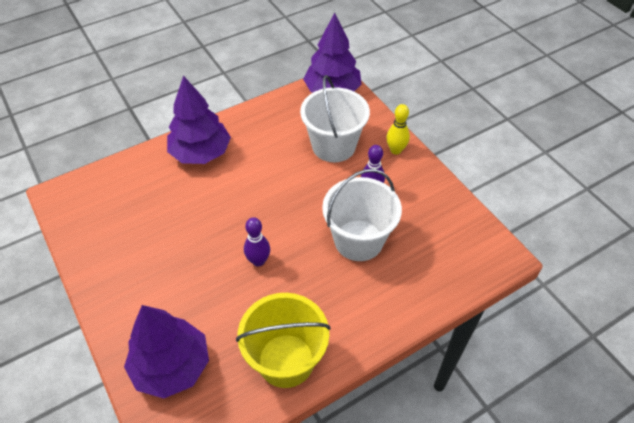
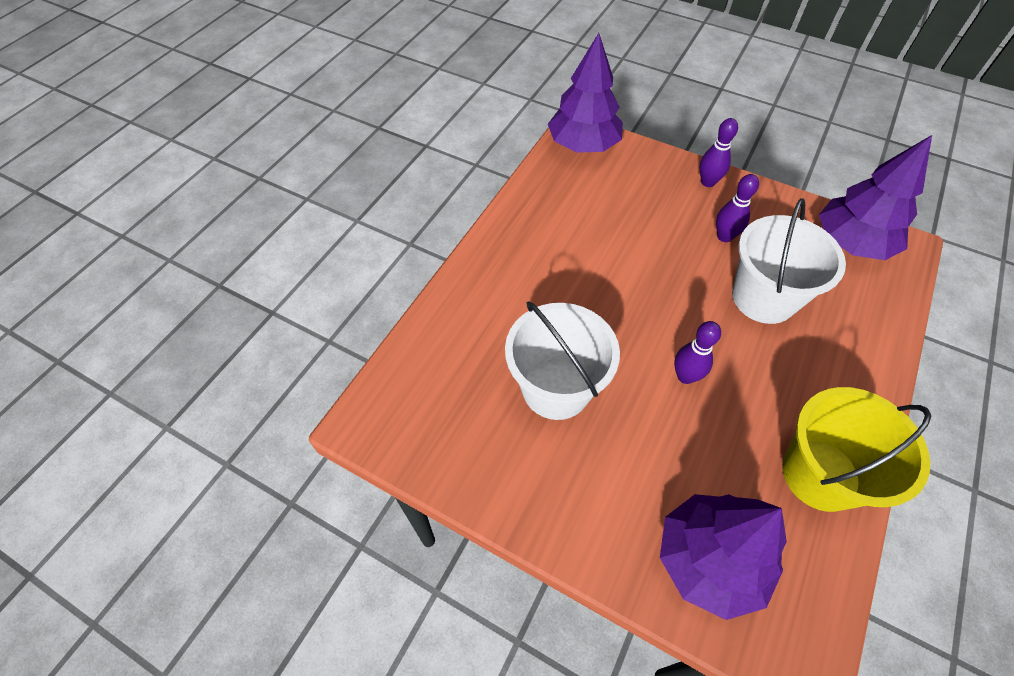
camera: 30 degrees left, 5 degrees up
(201, 153) = (501, 281): purple tree -> purple tree (851, 243)
(333, 146) = (641, 205): white bucket -> white bucket (556, 388)
(396, 150) = (707, 182): yellow bowling pin -> purple bowling pin

